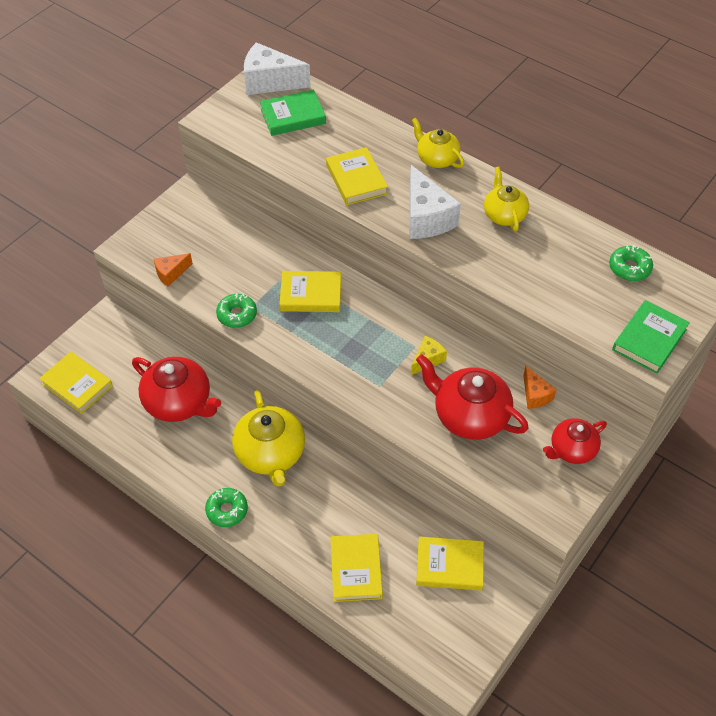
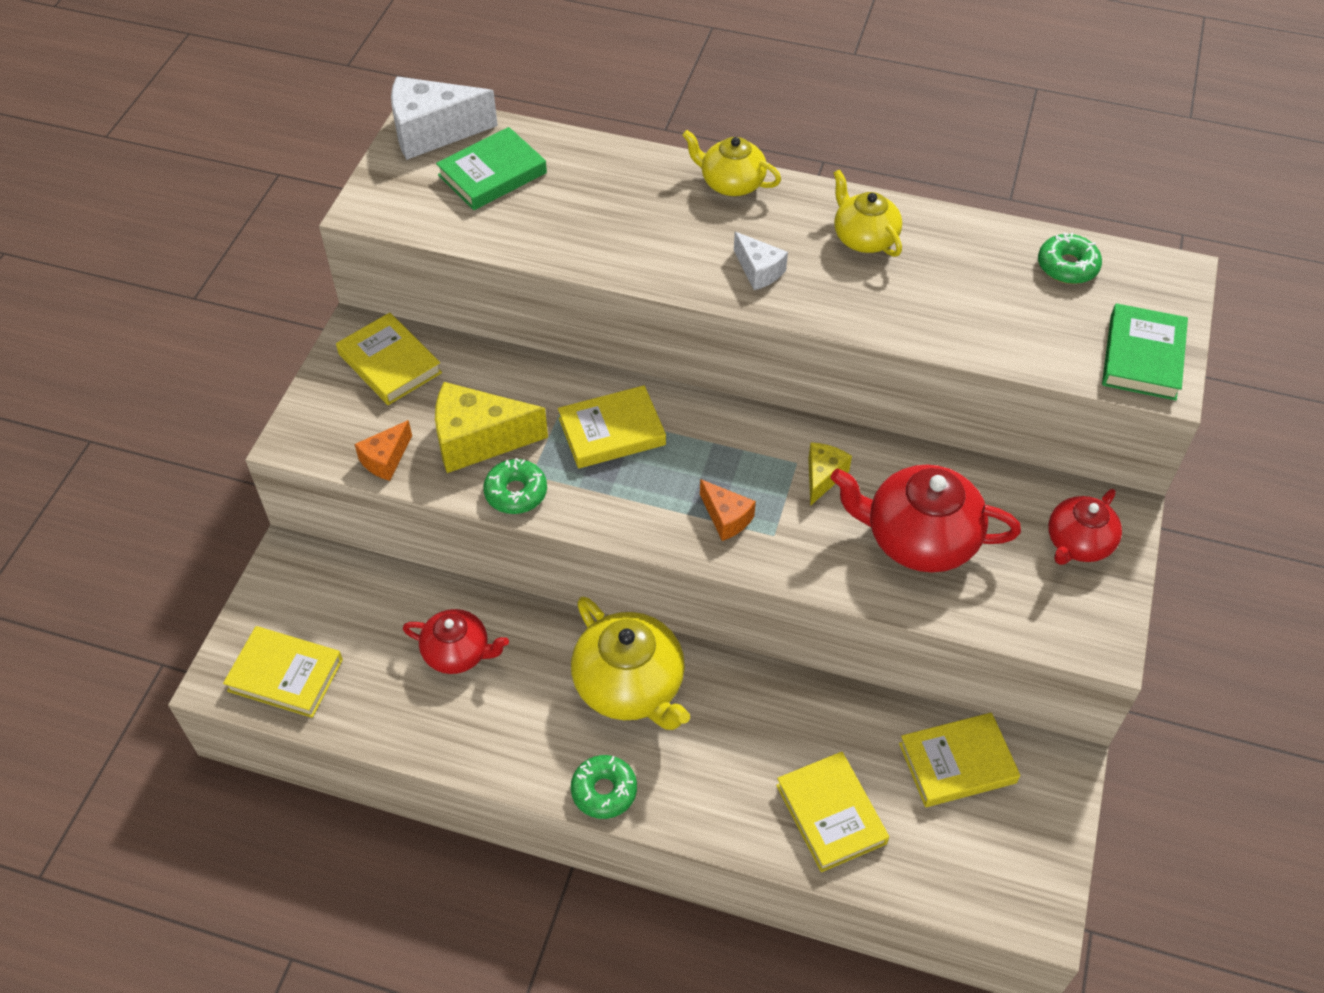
camera: 20 degrees left, 0 degrees up
(179, 402) = (457, 652): red teapot -> red teapot, size x0.62
(229, 277) = (478, 440): none -> yellow cheese
(356, 180) = (631, 242): yellow book -> yellow book (389, 363)
(426, 218) = (759, 271): white cheese -> white cheese, size x0.54
(535, 395) = (993, 482): orange cheese -> orange cheese (726, 518)

